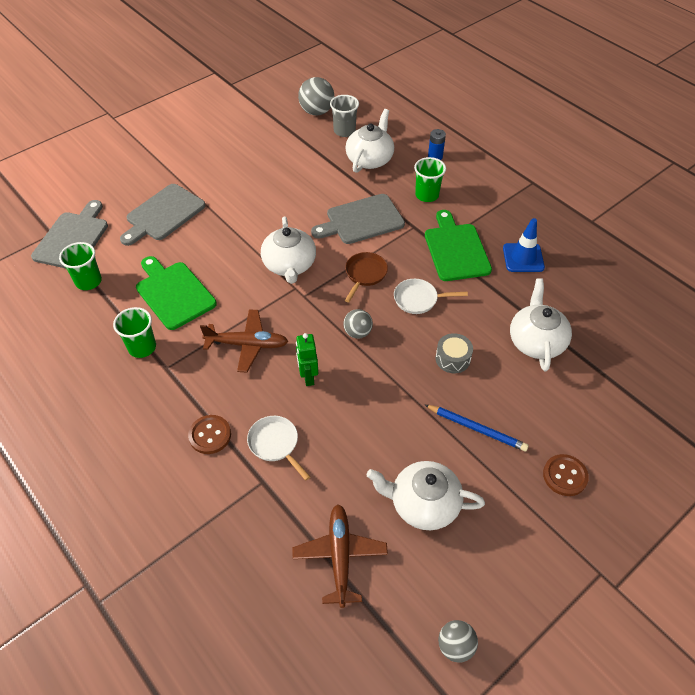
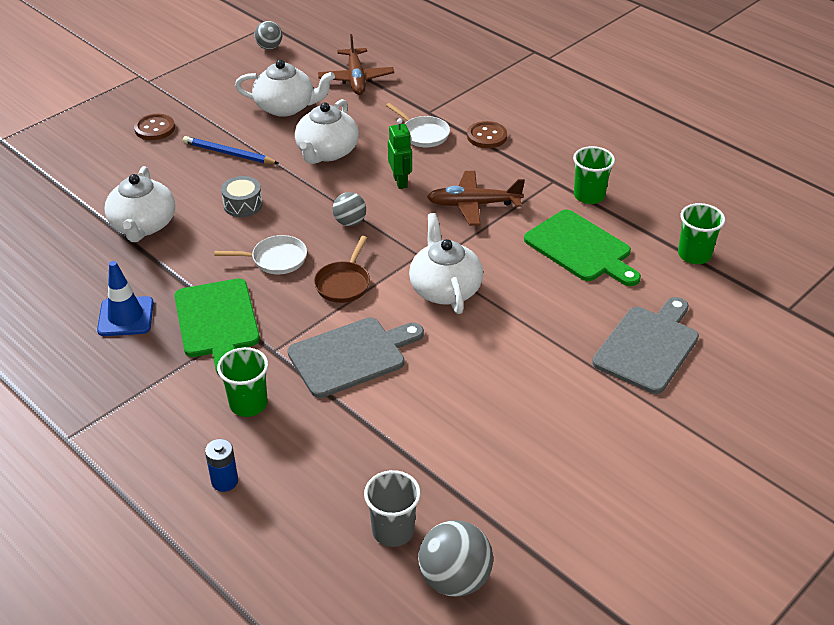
camera: 175 degrees right, 10 degrees down
(73, 238) = (754, 305): grey cutting board -> none
(370, 159) = (342, 468): white teapot -> white teapot (327, 152)

